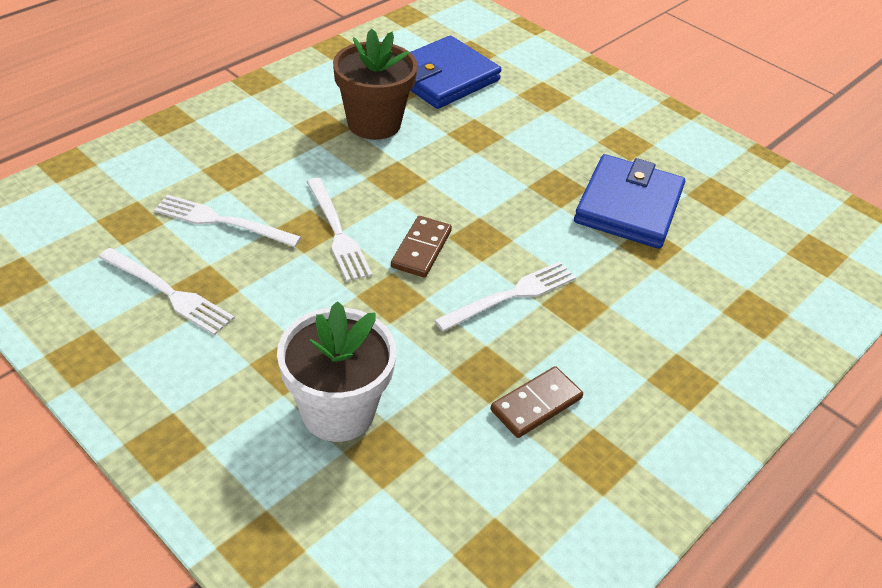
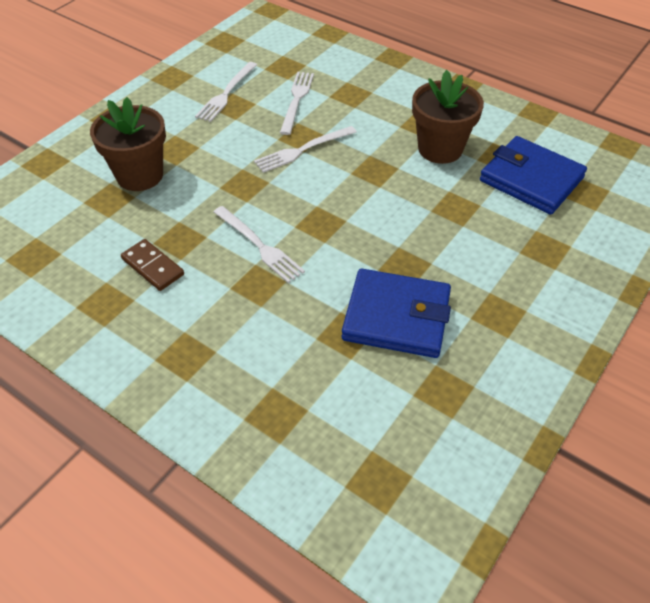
camera: 85 degrees right, 5 degrees up
(338, 411) = (140, 175): white flower pot -> brown flower pot
(421, 249) = (297, 193): brown domino -> none

